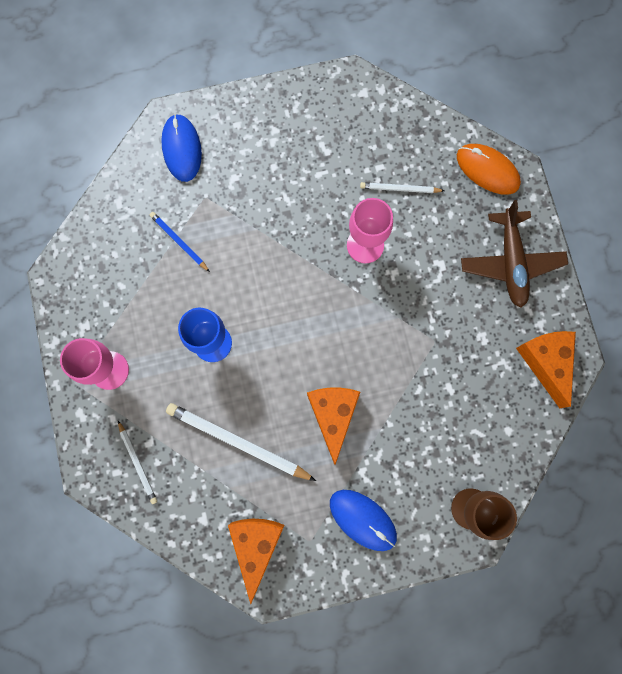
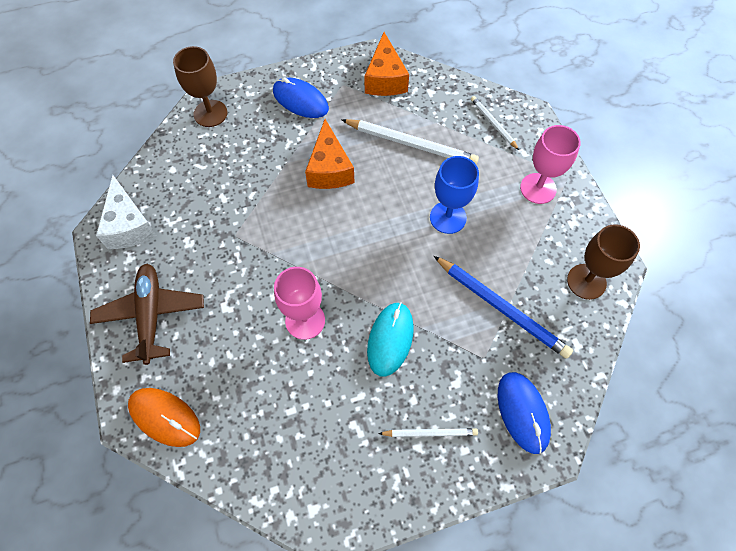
camera: 175 degrees right, 15 degrees down
(91, 261) = (586, 281): none -> brown goblet
(179, 242) = (501, 308): blue pencil -> blue pencil, size x1.82
(287, 220) = (390, 339): none -> turquoise mouse
(400, 189) = (267, 386): white pencil -> white pencil (429, 433)
(546, 362) = (129, 225): orange cheese -> white cheese

